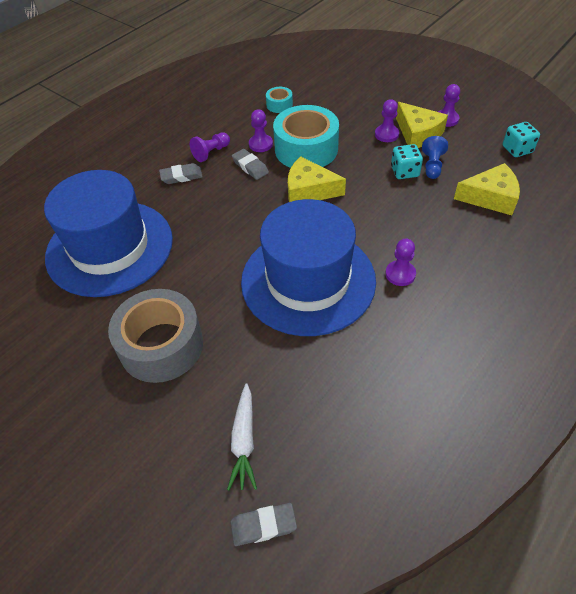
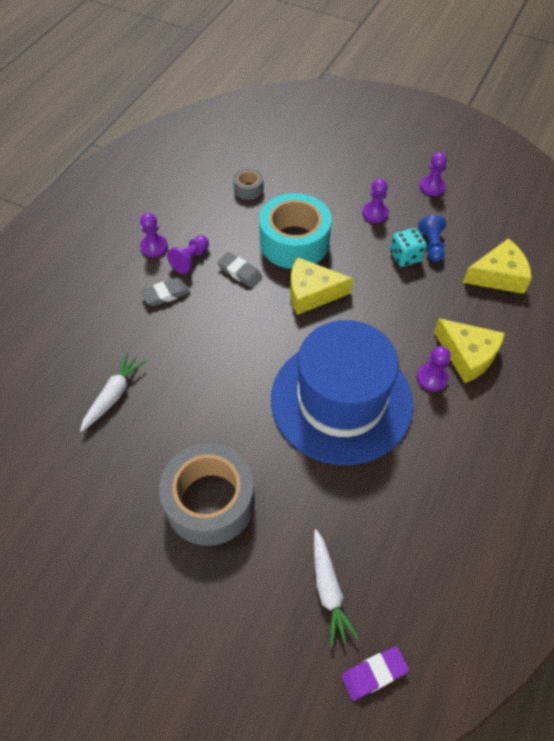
camera: 15 degrees left, 5 degrees up
(110, 247) = (114, 395): blue hat -> white carrot
(260, 144) = (242, 242): purple pawn -> purple pawn (154, 247)
(263, 526) = (374, 674): grey eraser -> purple eraser
(279, 105) = (248, 189): turquoise tape -> grey tape
(418, 134) = (407, 208): yellow cheese -> yellow cheese (467, 355)
(517, 149) = (511, 215): turquoise dice -> none

